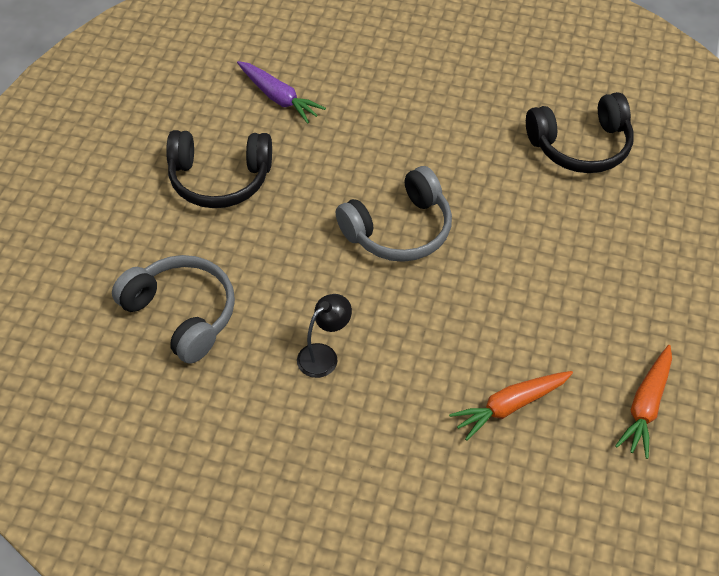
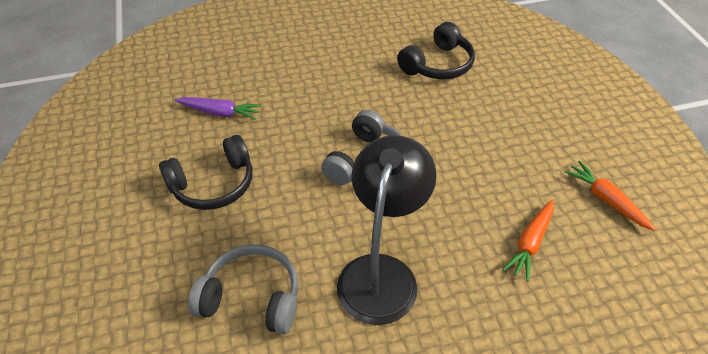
camera: 30 degrees left, 5 degrees down
(324, 355) = (381, 273): black lamp -> black lamp, size x2.32
(646, 406) = (606, 200): orange carrot -> orange carrot turned 150 degrees clockwise

